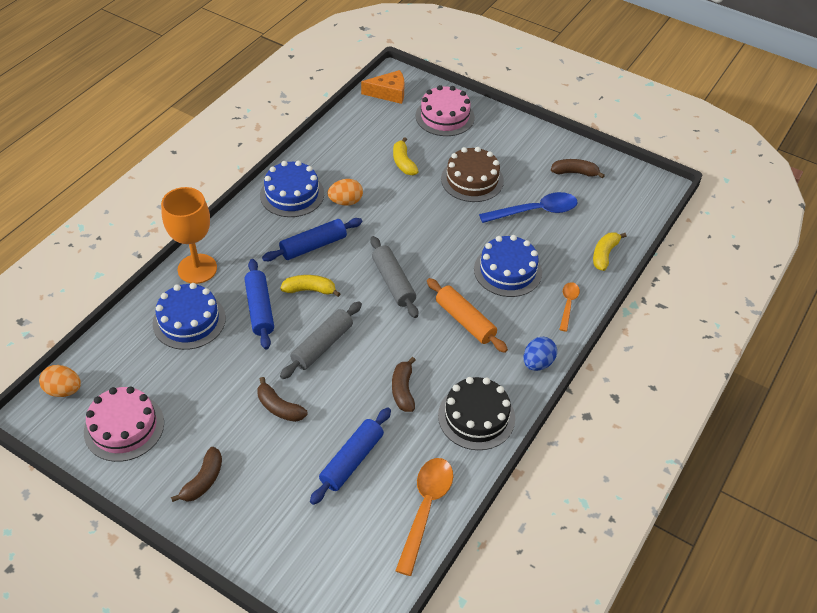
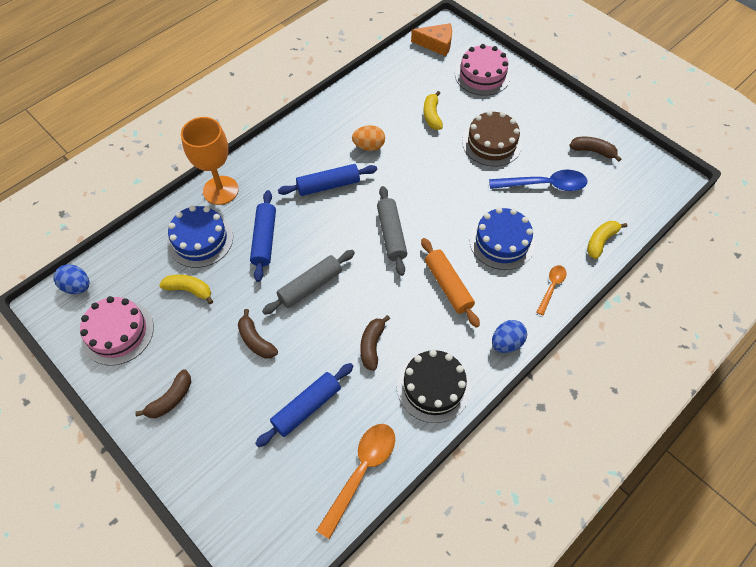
camera: 15 degrees right, 10 degrees up
(64, 390) = (77, 286): orange egg -> blue egg
(292, 194) = (322, 131): blue cake -> none
(310, 290) = (313, 228): yellow banana -> yellow banana (189, 290)

